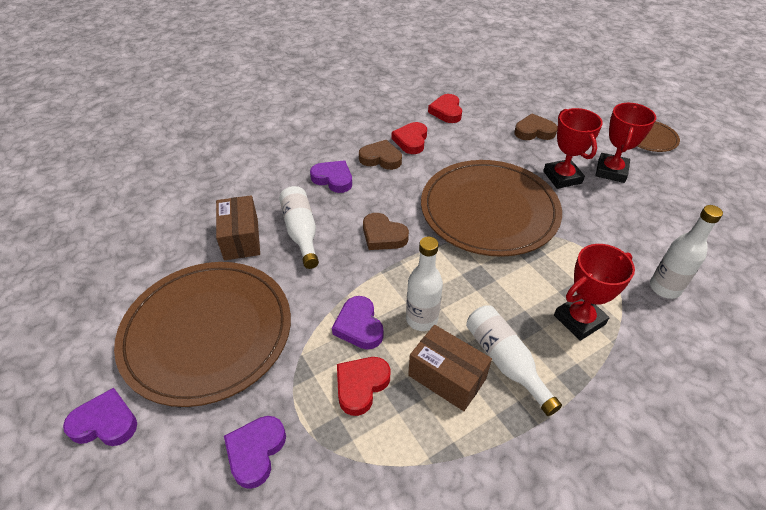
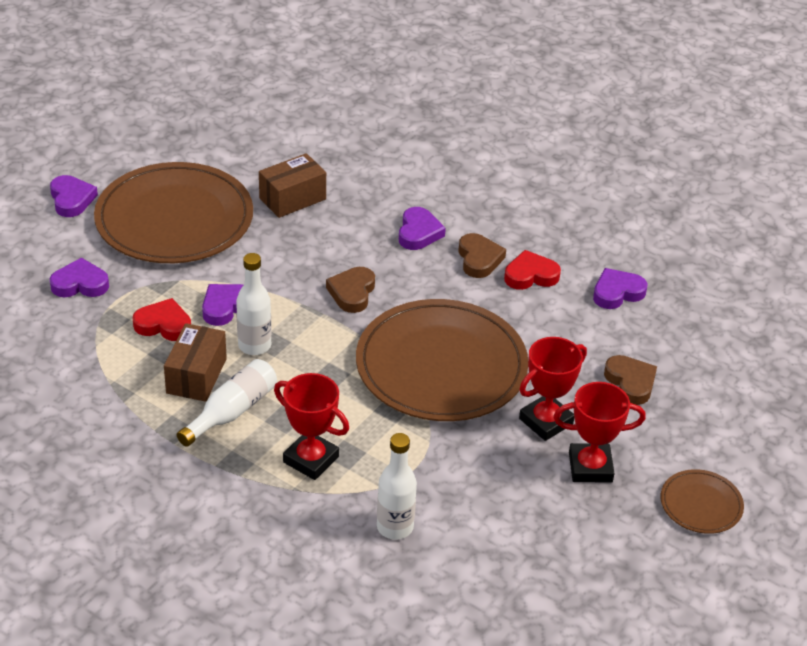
camera: 65 degrees right, 5 degrees down
(301, 232) = (324, 235): white bottle -> none
(446, 111) = (617, 292): red heart -> purple heart

